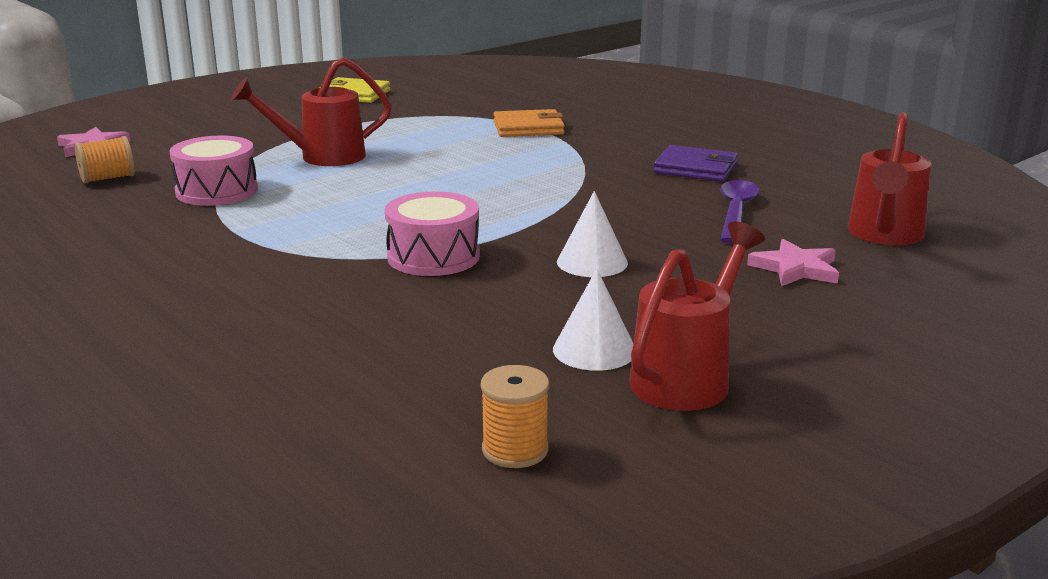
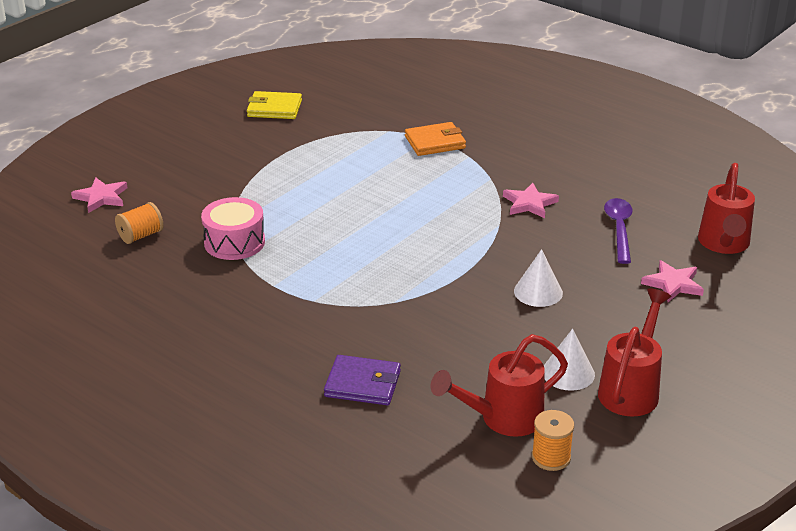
camera: 10 degrees left, 10 degrees up
(322, 157) = (292, 193): red watering can -> red watering can (503, 419)
(433, 256) = (428, 297): pink drum -> none
(622, 182) = (529, 203): none -> pink star
(695, 168) = (577, 182): purple wallet -> purple wallet (362, 384)

